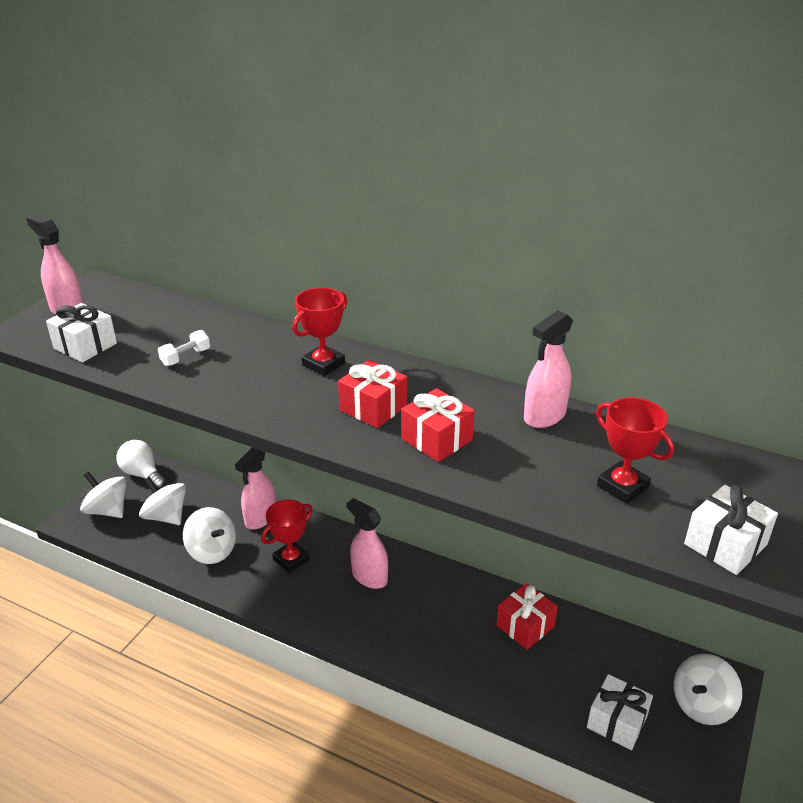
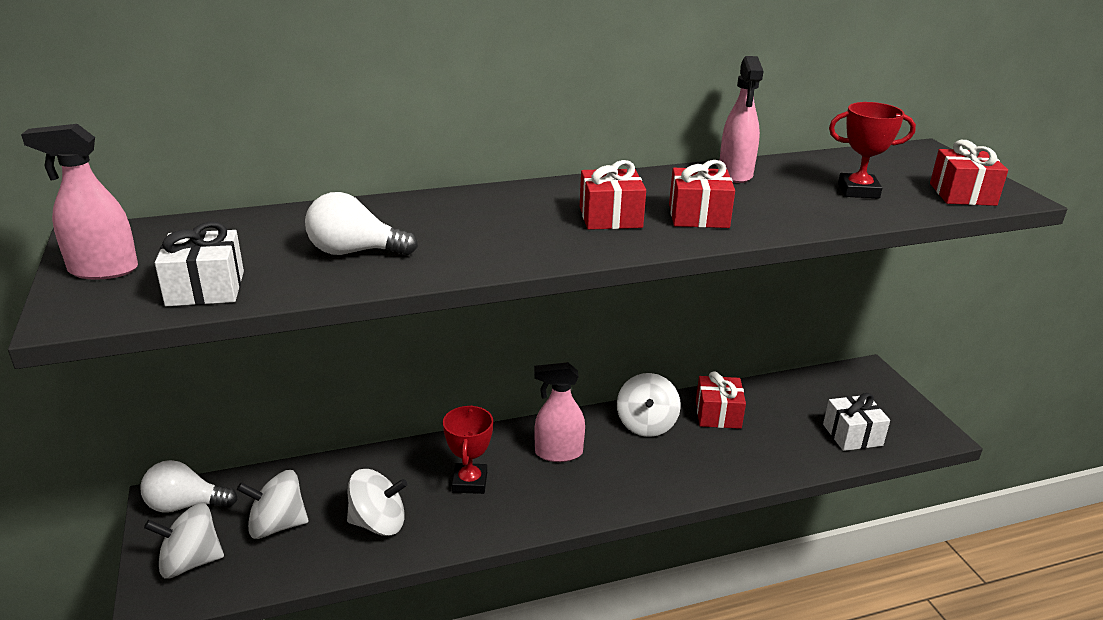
camera: 45 degrees left, 5 degrees down
(186, 357) = (355, 252): white dumbbell -> white light bulb
(260, 518) = (388, 468): pink spray bottle -> none
(323, 364) = (505, 206): red trophy -> none
(702, 705) = (877, 393): white spinning top -> white spinning top (646, 424)
(725, 544) = (962, 194): white gift -> red gift

